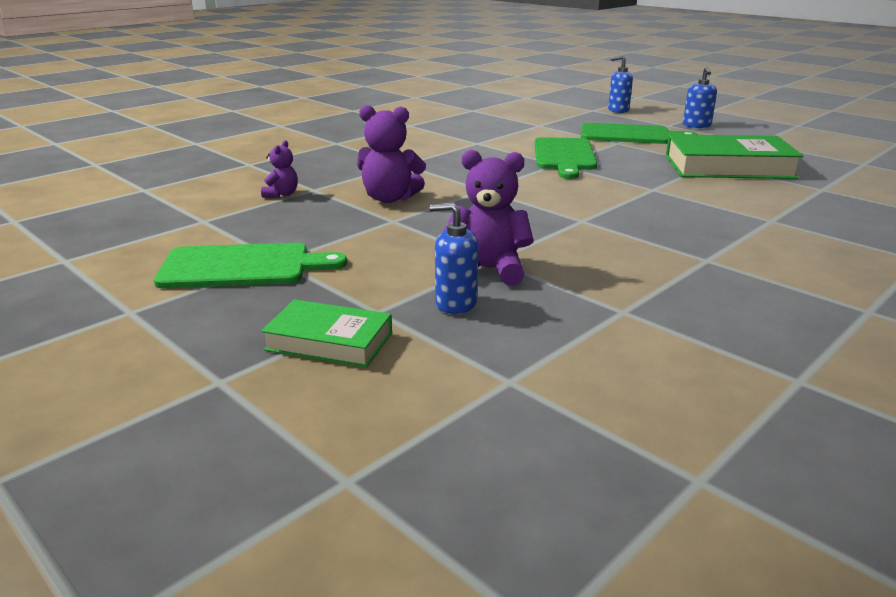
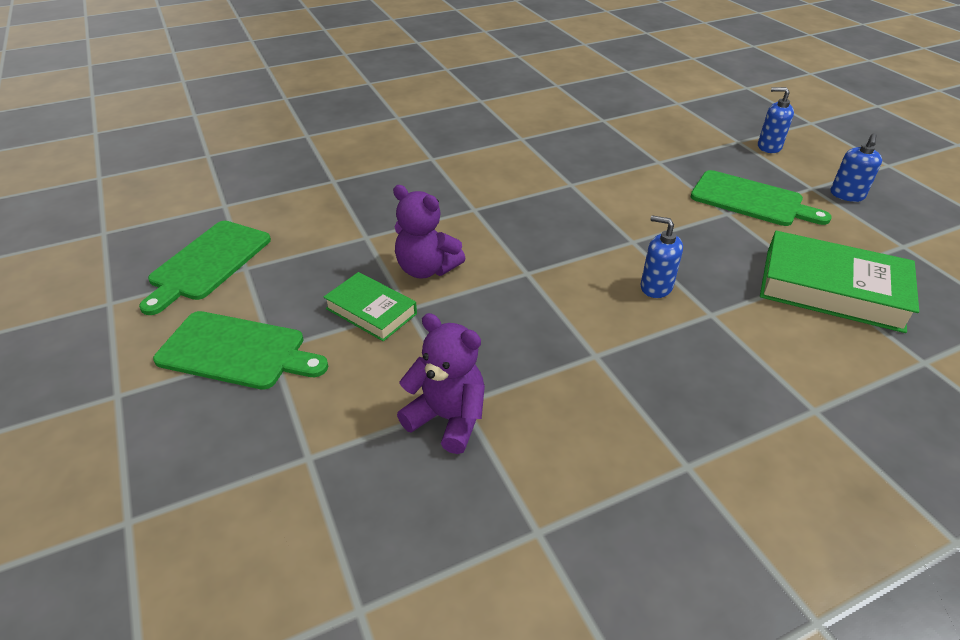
camera: 20 degrees right, 15 degrees up
(281, 194) = (333, 239): purple teddy bear -> none
(329, 341) = (243, 492): green book -> green book (371, 311)
(455, 303) = (384, 466): blue soap dispenser -> blue soap dispenser (656, 287)
(564, 156) = (650, 228): green cutting board -> green cutting board (208, 263)

